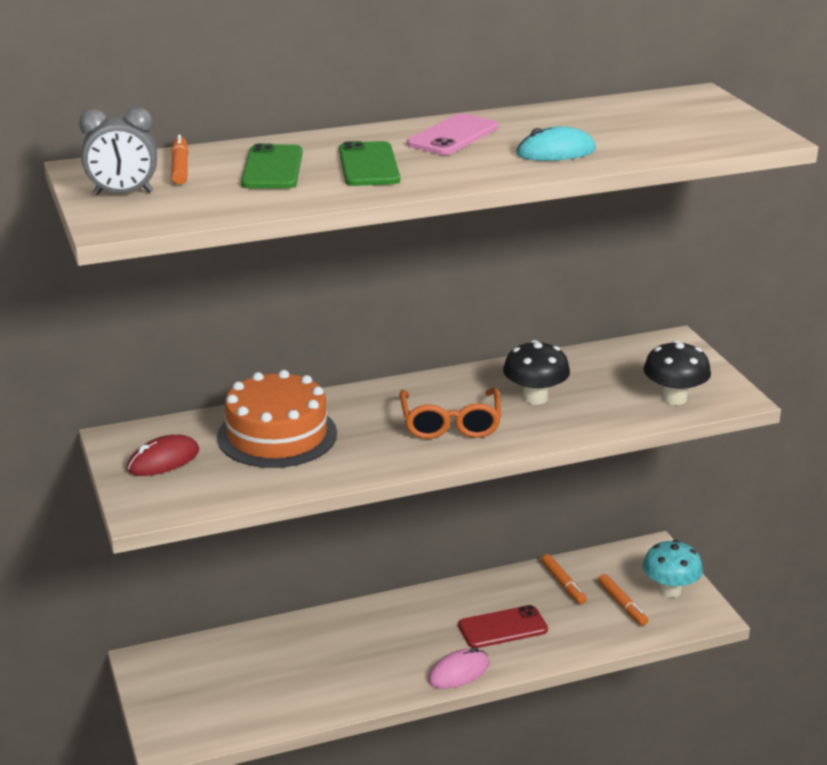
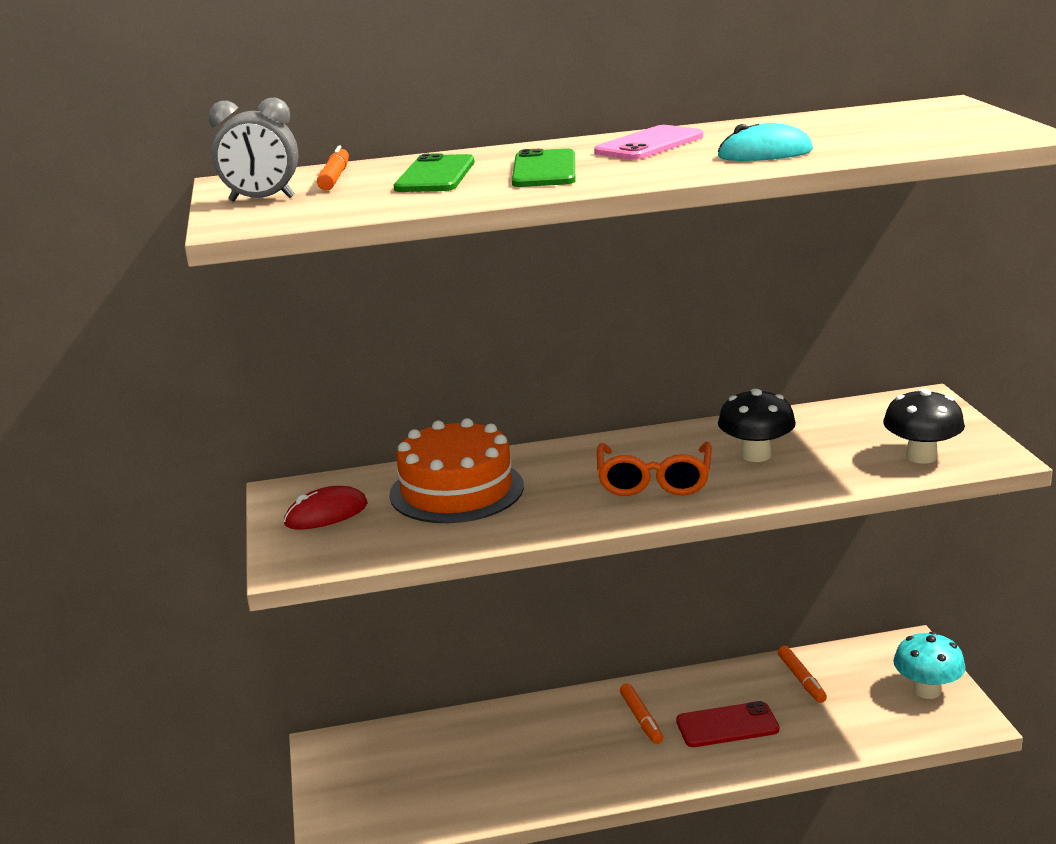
camera: 10 degrees right, 5 degrees down
(459, 672) = (671, 774): pink mouse -> none
(622, 604) = (869, 705): orange marker -> orange marker (641, 719)

